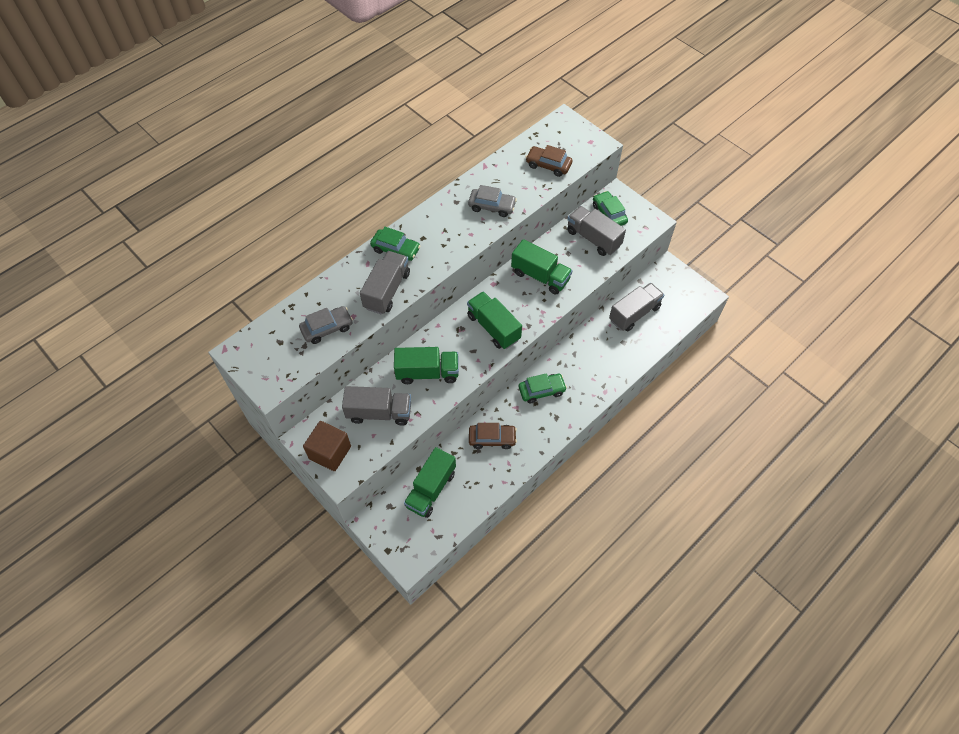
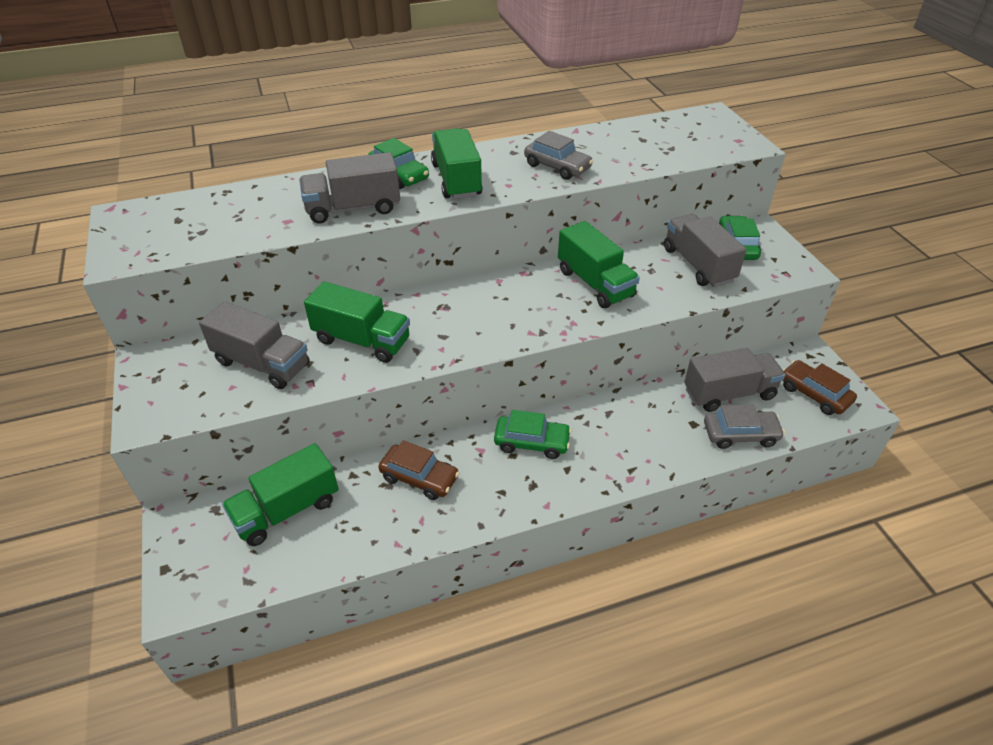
camera: 25 degrees right, 15 degrees down
(327, 328) = (245, 223): grey car -> grey car (740, 434)
(330, 452) = (160, 386): brown cube -> none
(387, 290) = (353, 208): grey truck -> grey truck turned 150 degrees counterclockwise
(493, 327) = (490, 319): green truck -> green truck (456, 180)
(548, 165) = (663, 148): brown car -> brown car (814, 394)

